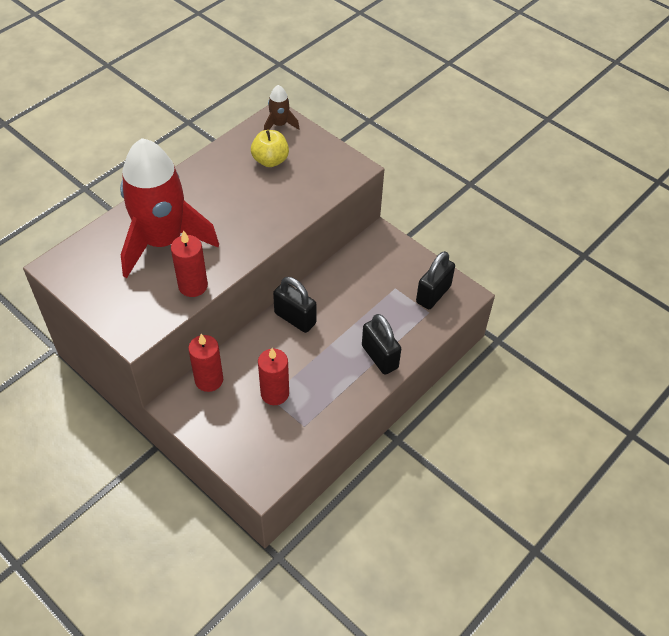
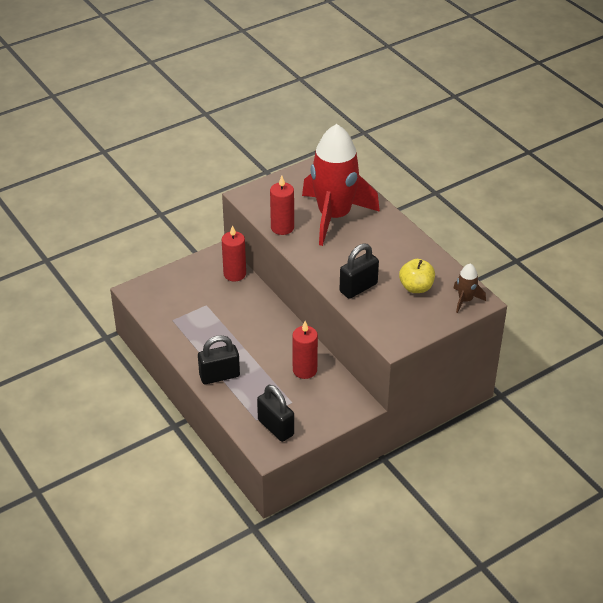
camera: 105 degrees right, 10 degrees down
(275, 393) = (208, 308): red candle -> red candle (304, 370)
(295, 318) = (278, 330): black padlock -> black padlock (358, 288)

